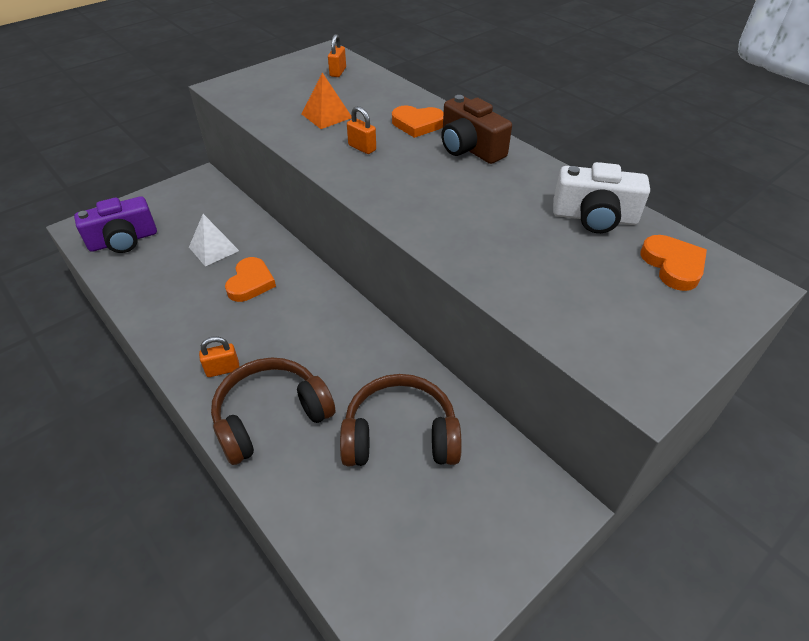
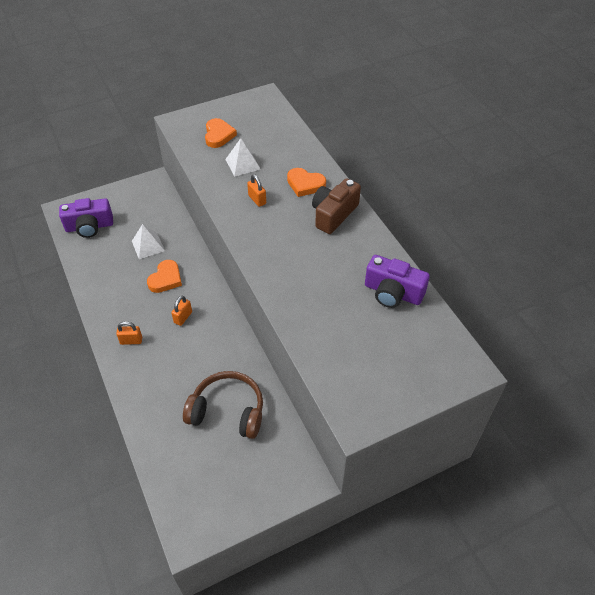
camera: 15 degrees right, 5 degrees up
(271, 416) = (152, 380): brown headphones -> none
(326, 116) = (242, 164): orange pyramid -> white pyramid
(338, 72) = (266, 120): orange padlock -> orange padlock (183, 317)
(469, 148) = (333, 214): brown camera -> brown camera turned 60 degrees clockwise
(594, 217) = (393, 293): white camera -> purple camera
(673, 265) = (425, 342): orange heart -> orange heart (218, 135)

